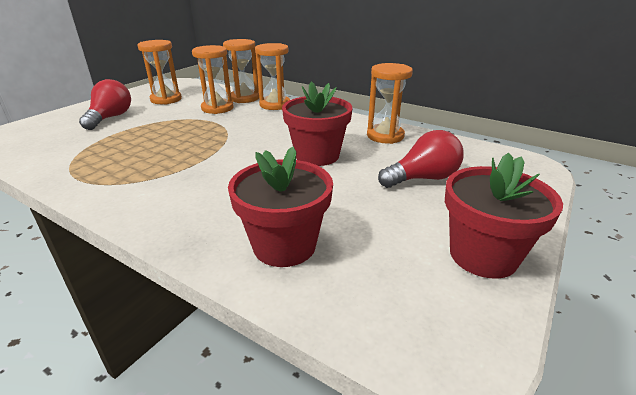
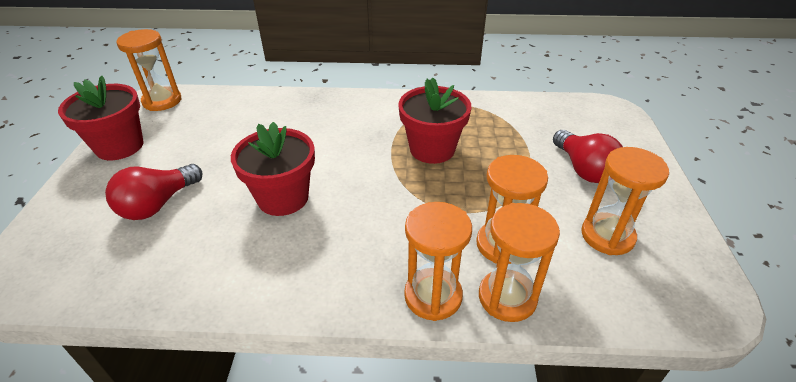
camera: 150 degrees right, 10 degrees up
(284, 245) = (256, 113): red flower pot -> red flower pot (432, 149)
(385, 136) = (210, 271): orange hourglass -> orange hourglass (162, 101)

